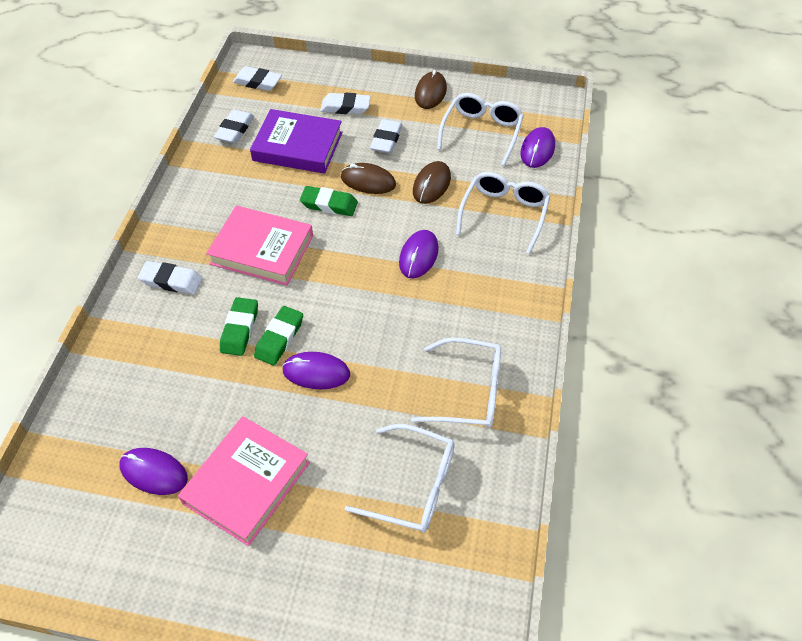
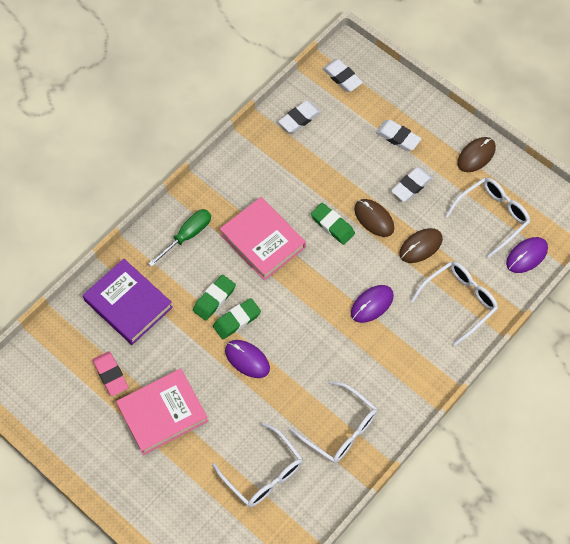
camera: 30 degrees right, 10 degrees up
(154, 472) = (110, 375): purple mouse -> pink eraser
(171, 281) = (188, 235): white eraser -> green screwdriver
(297, 146) = (338, 159): purple book -> purple book (128, 304)

